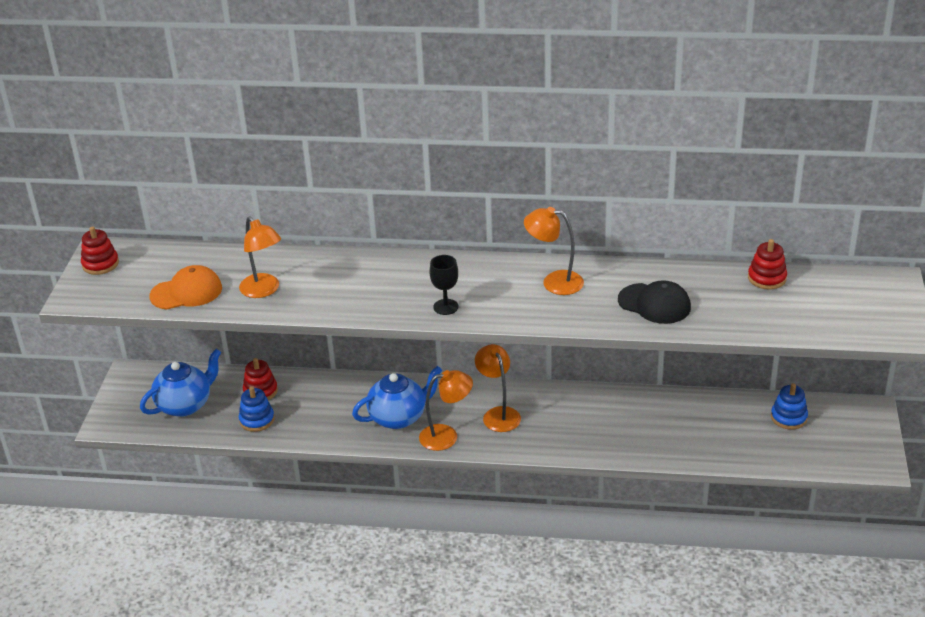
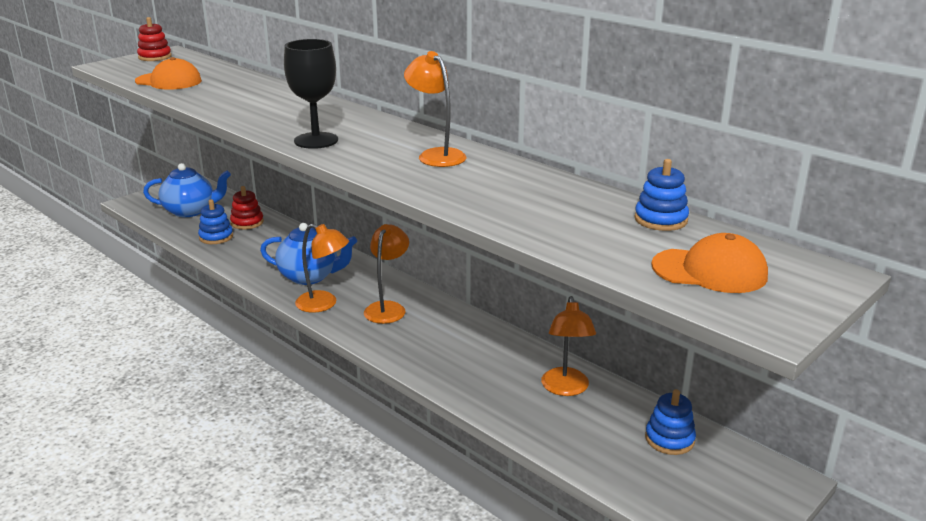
camera: 35 degrees right, 10 degrees down
(264, 290) = (214, 94): orange lamp -> orange lamp (566, 389)
(445, 307) = (316, 140): black goblet -> black goblet, size x1.58
(654, 304) = (501, 197): black cap -> none
(767, 278) = (660, 220): red stacking toy -> blue stacking toy
(838, 309) = (709, 271): none -> orange cap

